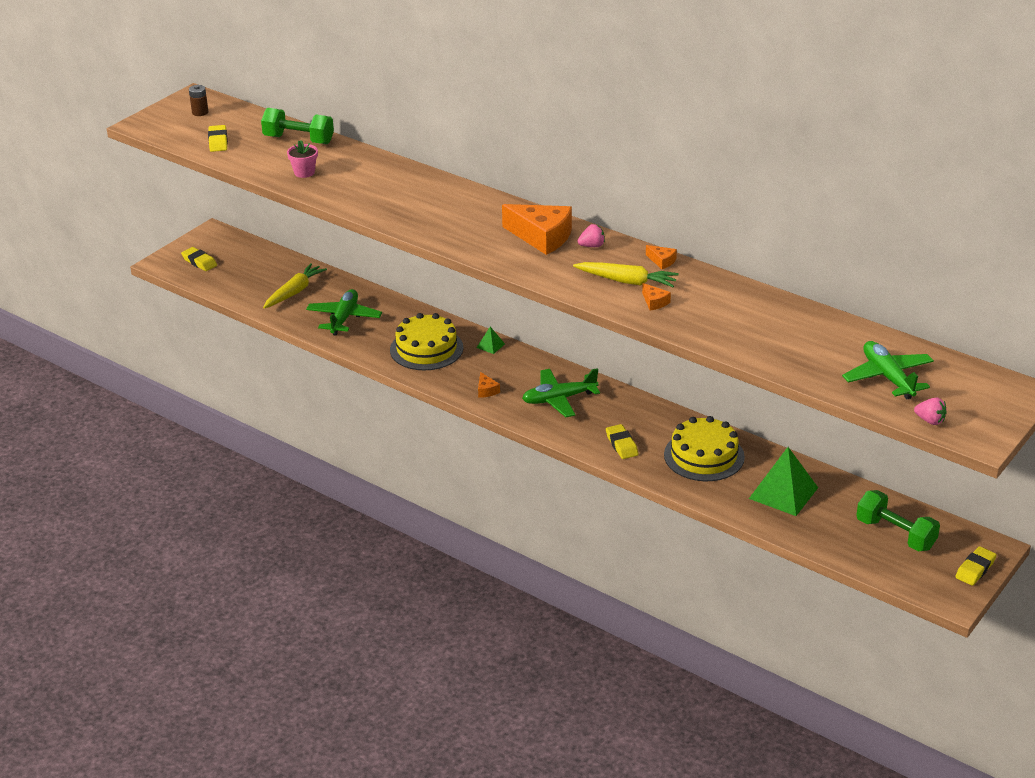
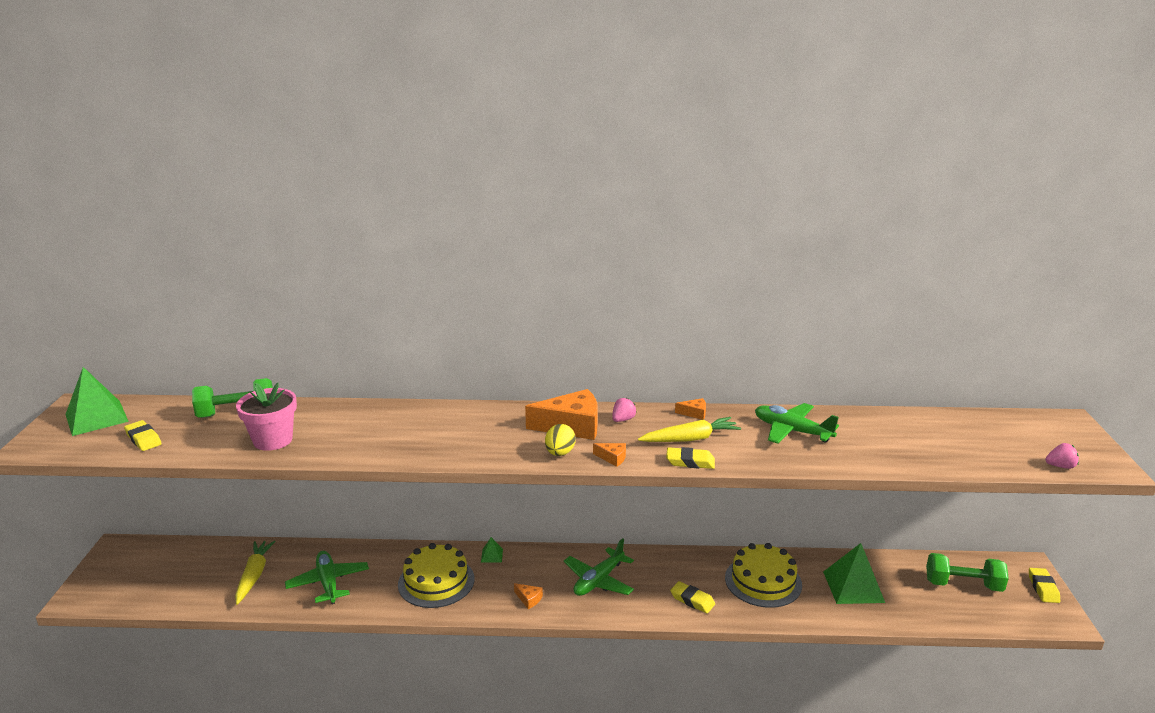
camera: 35 degrees left, 10 degrees down
(199, 262) = (121, 582): yellow eraser -> yellow eraser (690, 462)
(200, 112) = (96, 417): brown battery -> green pyramid
(304, 172) = (273, 440): pink flower pot -> pink flower pot, size x1.66
(504, 256) = (560, 453): none -> yellow egg
(654, 302) = (735, 448): orange cheese -> orange cheese (612, 458)
(888, 377) = (981, 444): green plane -> green plane (792, 431)

